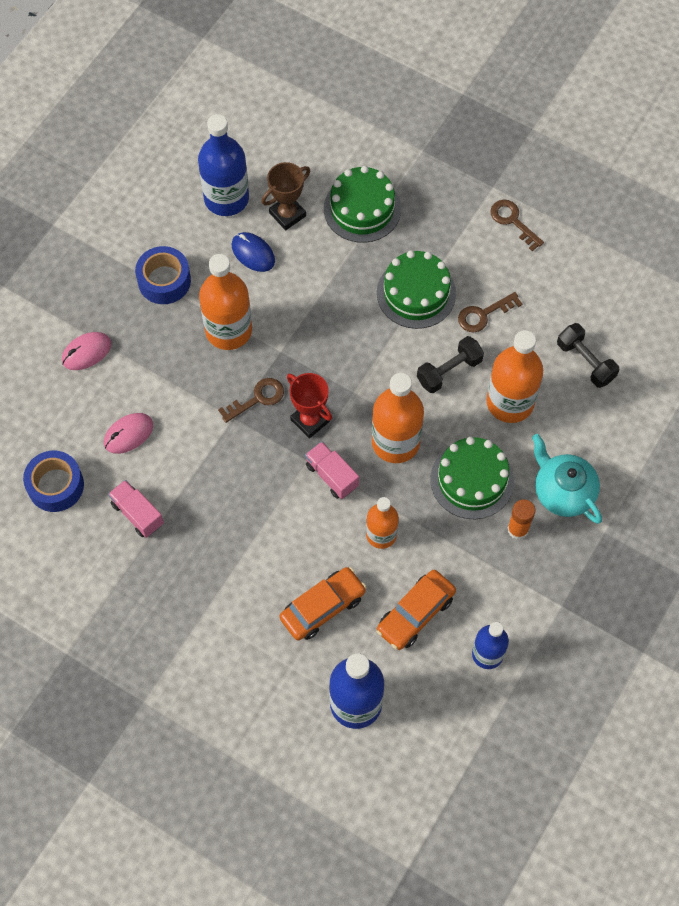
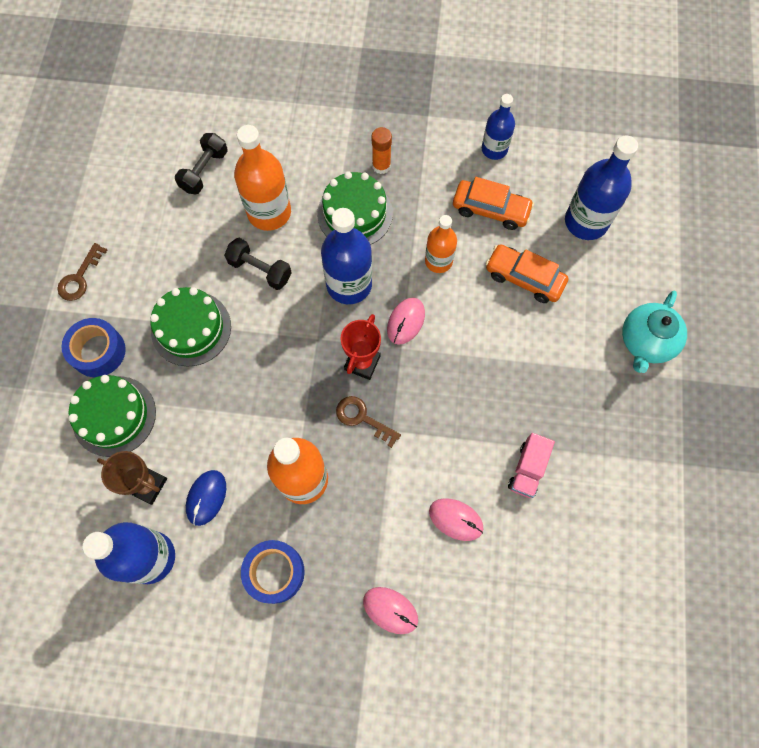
camera: 115 degrees left, 5 degrees up
(56, 485) = (541, 561): blue tape -> blue tape (98, 351)
(331, 476) = (406, 322): pink truck -> pink mouse
(395, 442) = (349, 284): orange bottle -> blue bottle
(483, 314) = (190, 264): brown key -> none
(563, 491) = (332, 147): turquoise teapot -> turquoise teapot (646, 342)

